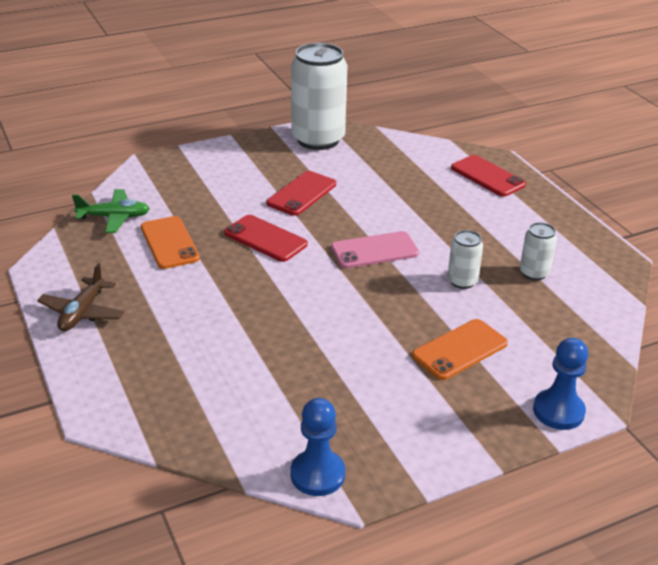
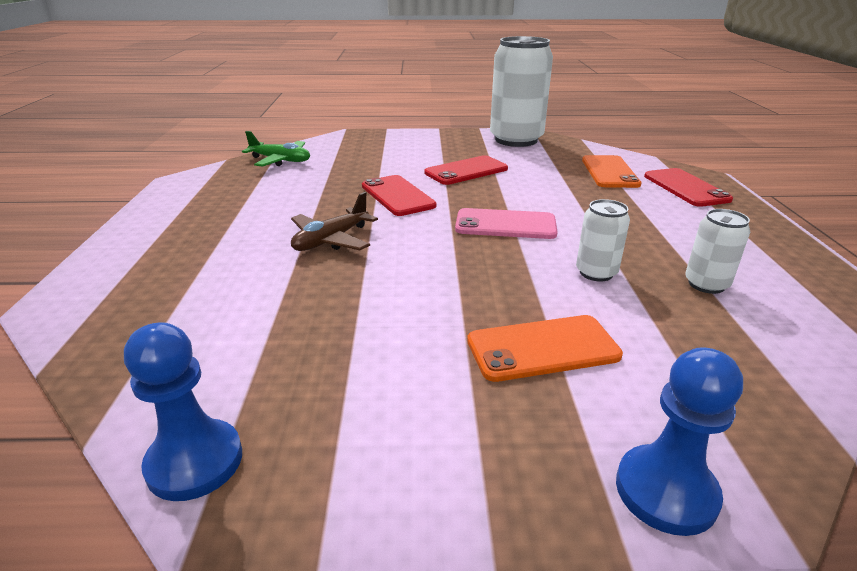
camera: 25 degrees right, 5 degrees down
(82, 312) = (166, 217): brown plane -> brown plane (331, 240)
(169, 243) = (305, 184): orange phone -> orange phone (609, 172)

